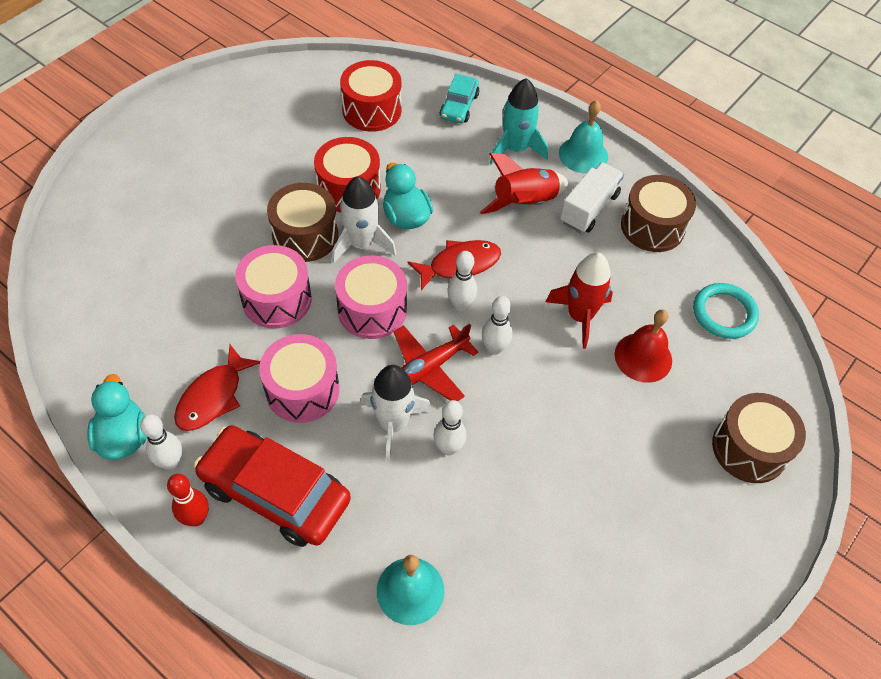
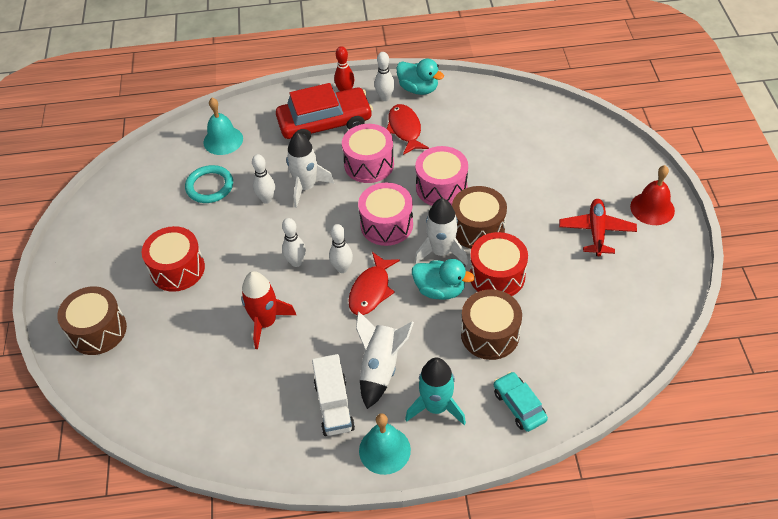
camera: 140 degrees right, 5 degrees down
(372, 110) = (567, 342): red drum -> red drum (177, 269)
(429, 367) = (320, 224): red plane -> red plane (596, 231)
(524, 203) = (380, 368): red rocket -> white rocket
(643, 357) = (203, 331): red bell -> red bell (652, 208)
(652, 226) = (276, 432): brown drum -> brown drum (490, 334)
(724, 313) = (173, 406): turquoise ring -> turquoise ring (210, 186)

